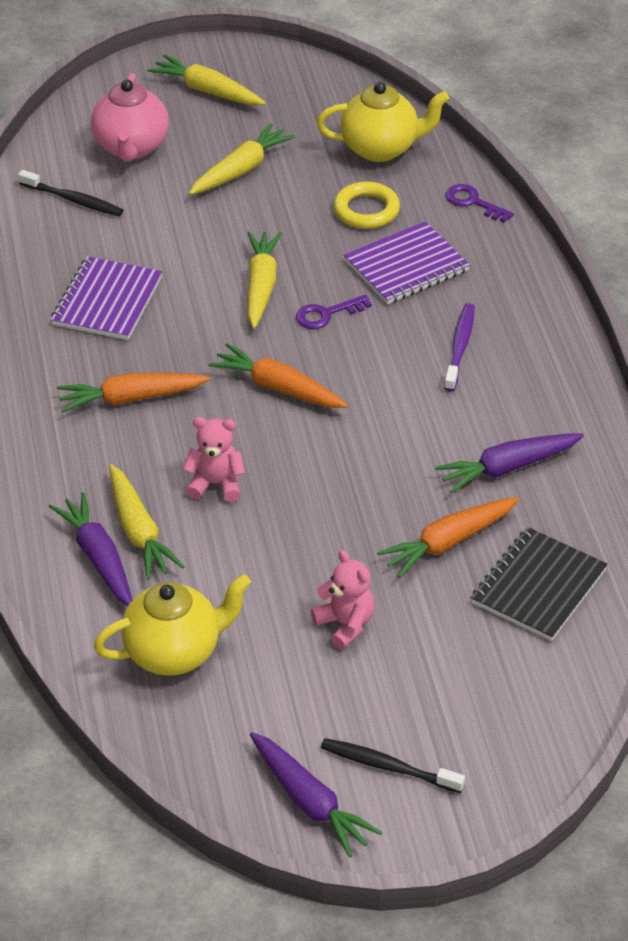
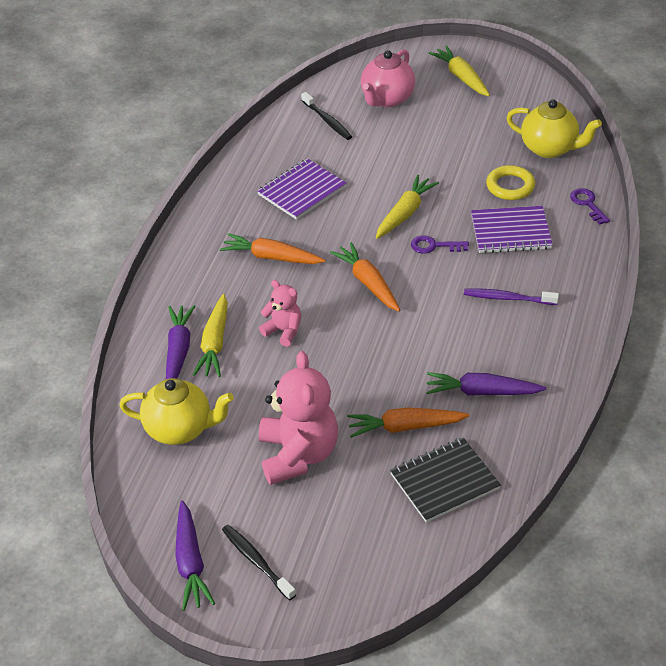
camera: 30 degrees right, 0 degrees up
(241, 169) = (446, 134): yellow carrot -> none
(345, 624) = (298, 455): pink teddy bear -> pink teddy bear, size x1.89
(460, 347) = (508, 298): purple toothbrush -> purple toothbrush turned 120 degrees counterclockwise

